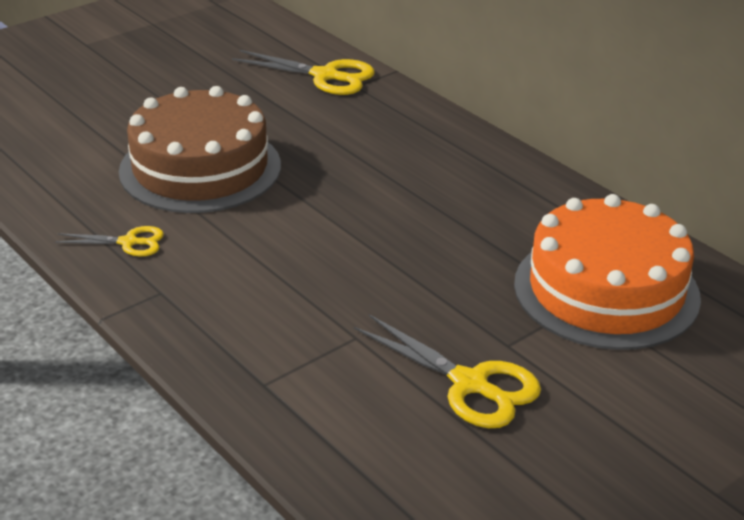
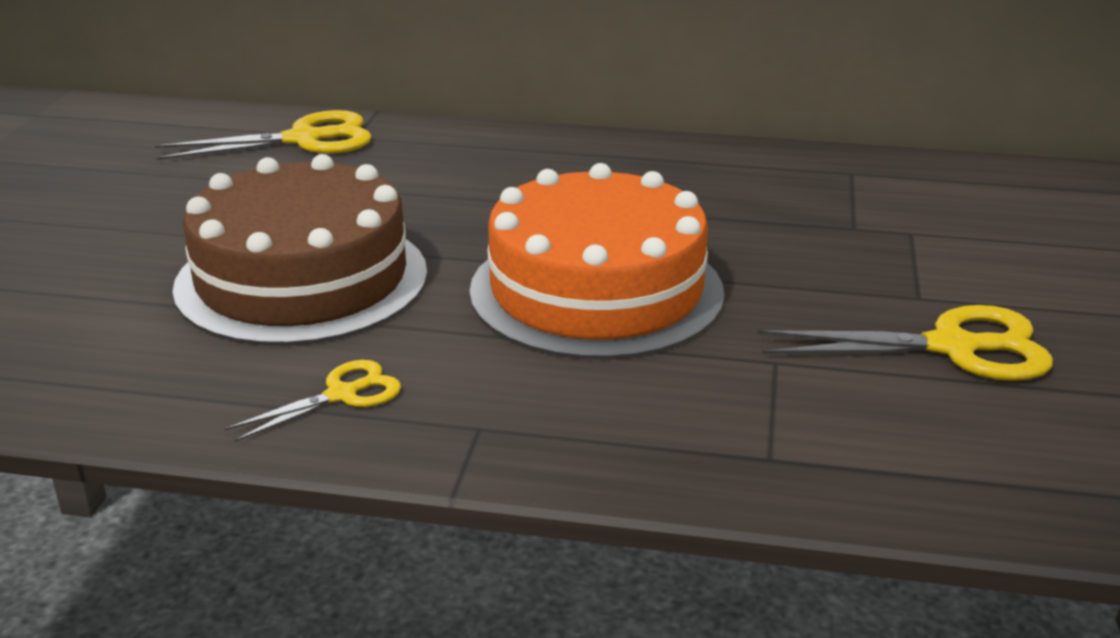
camera: 40 degrees left, 5 degrees down
(606, 290) = (909, 214): orange cake -> orange cake (596, 291)

